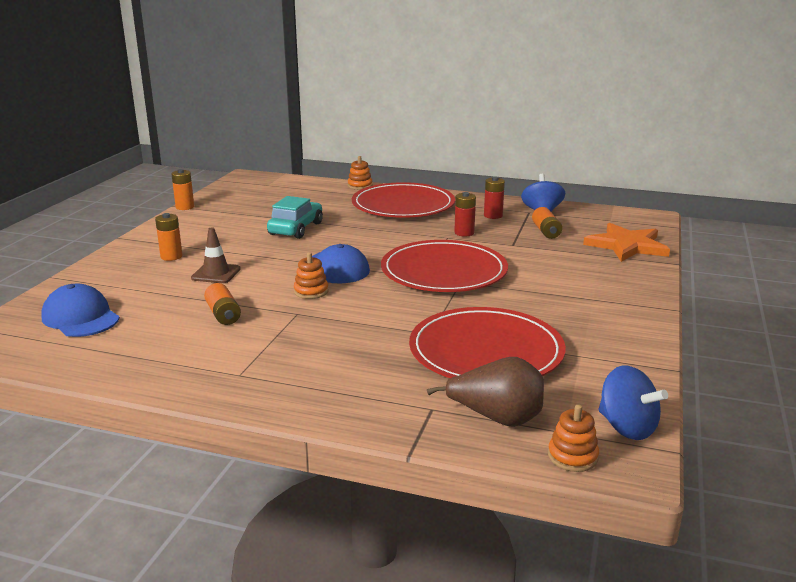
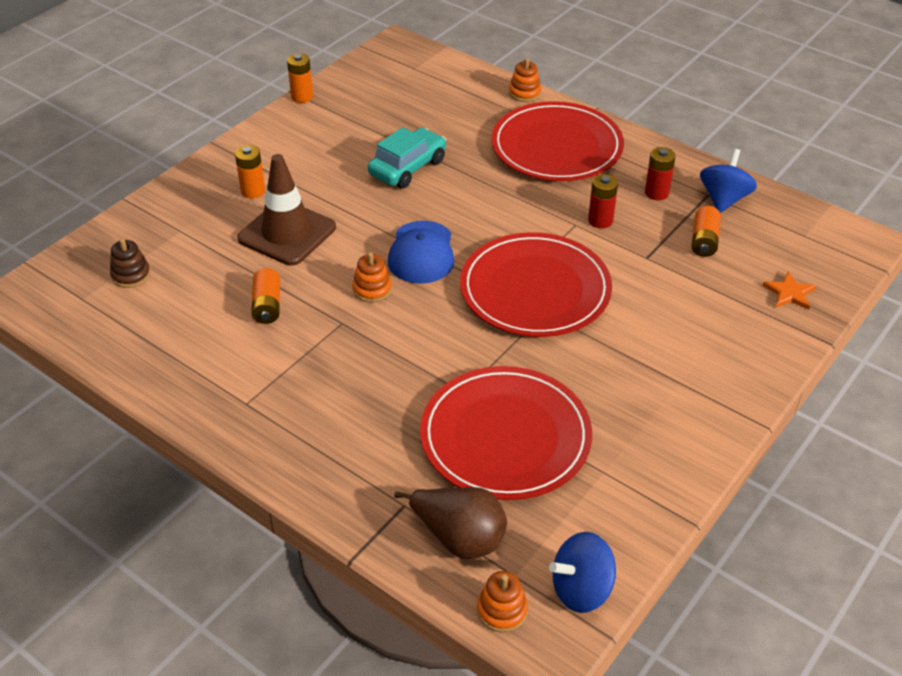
camera: 20 degrees right, 20 degrees up
(80, 317) = (131, 275): blue cap -> brown stacking toy
(216, 274) = (287, 233): brown traffic cone -> brown traffic cone, size x1.70
(627, 245) = (789, 293): orange star -> orange star, size x0.49
(627, 427) = (581, 589): blue spinning top -> blue spinning top turned 90 degrees clockwise

